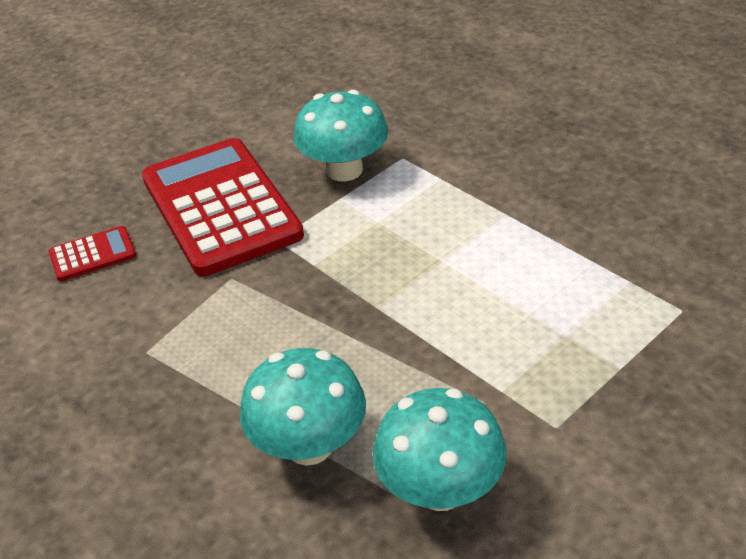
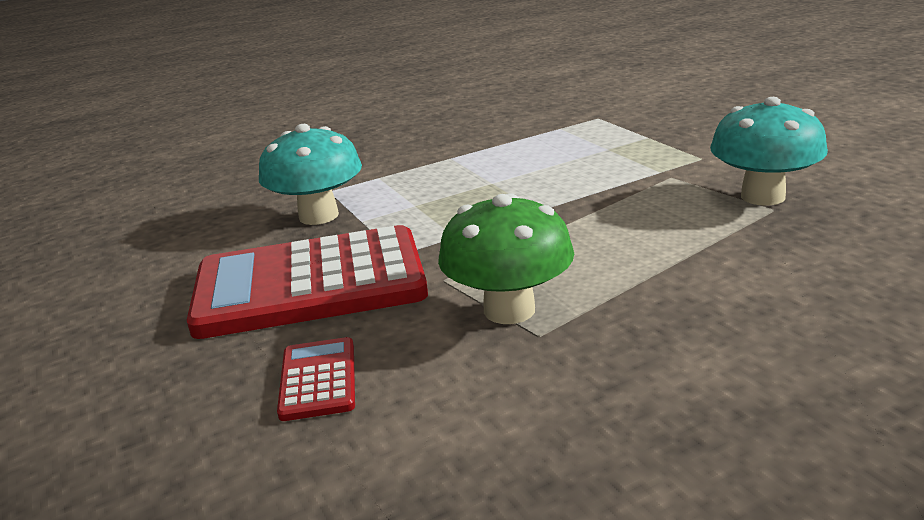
camera: 75 degrees left, 15 degrees down
(183, 328) = (509, 310): none -> green mushroom
(309, 445) = (707, 245): turquoise mushroom -> none

